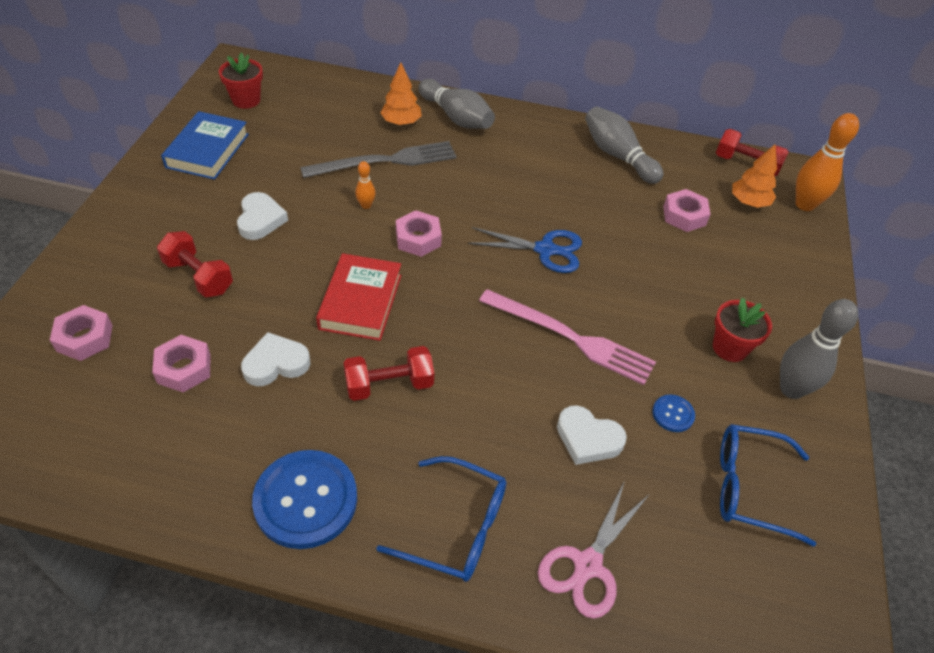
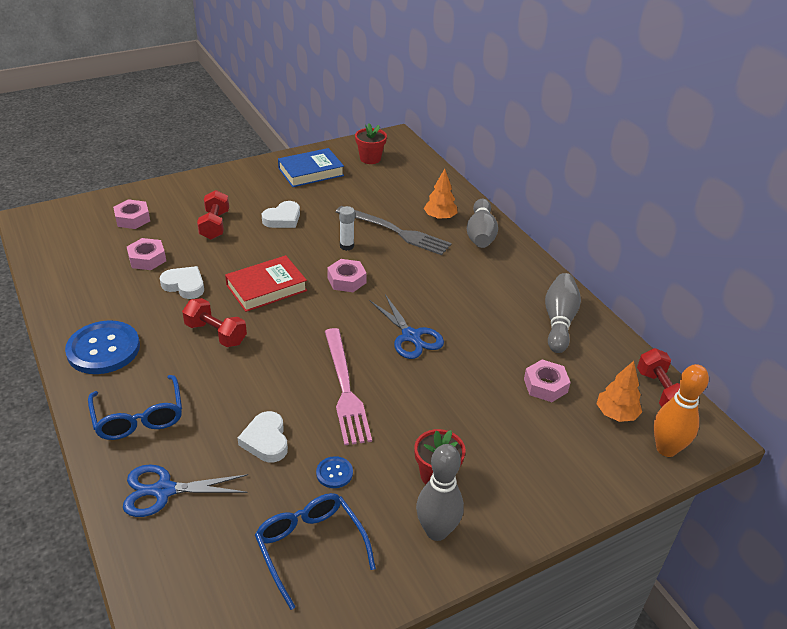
camera: 50 degrees right, 10 degrees down
(366, 205) = (346, 246): orange bowling pin -> white glue stick
(588, 565) = (164, 490): pink scissors -> blue scissors

